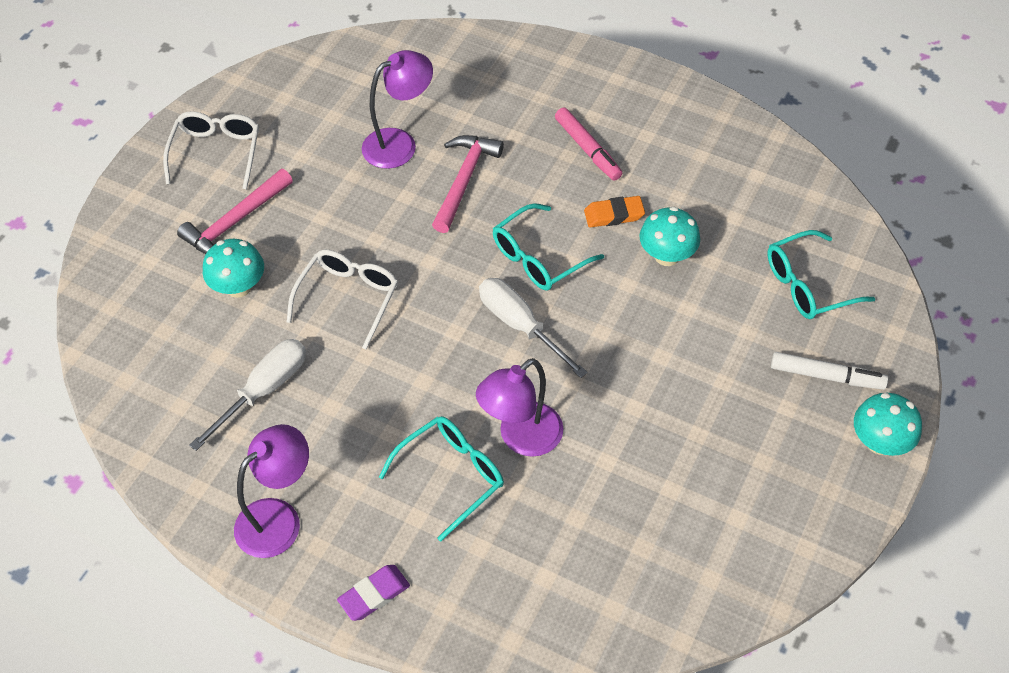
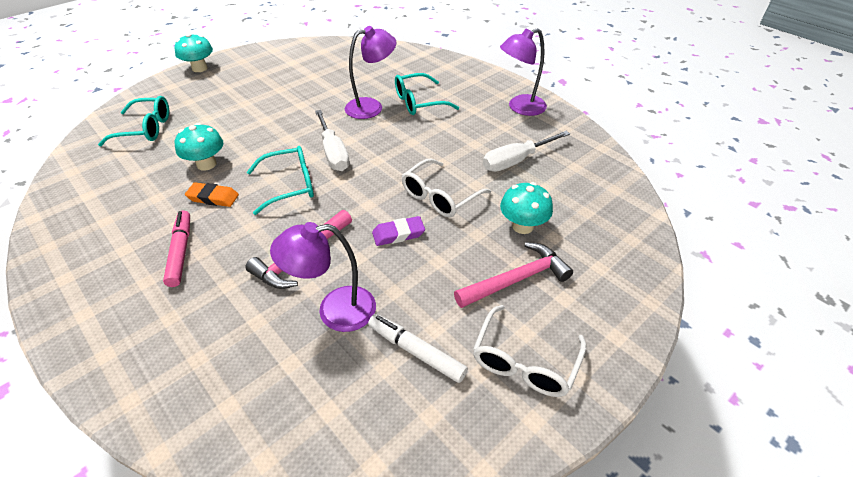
camera: 160 degrees left, 10 degrees down
(374, 595) = (478, 75): purple eraser -> purple eraser (398, 234)
(826, 376) = (191, 93): white marker -> white marker (416, 351)

